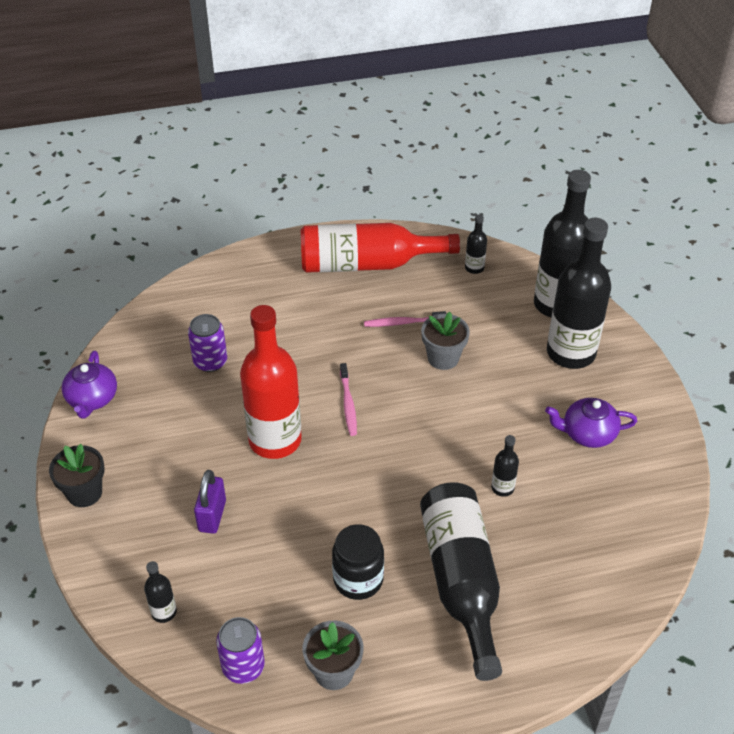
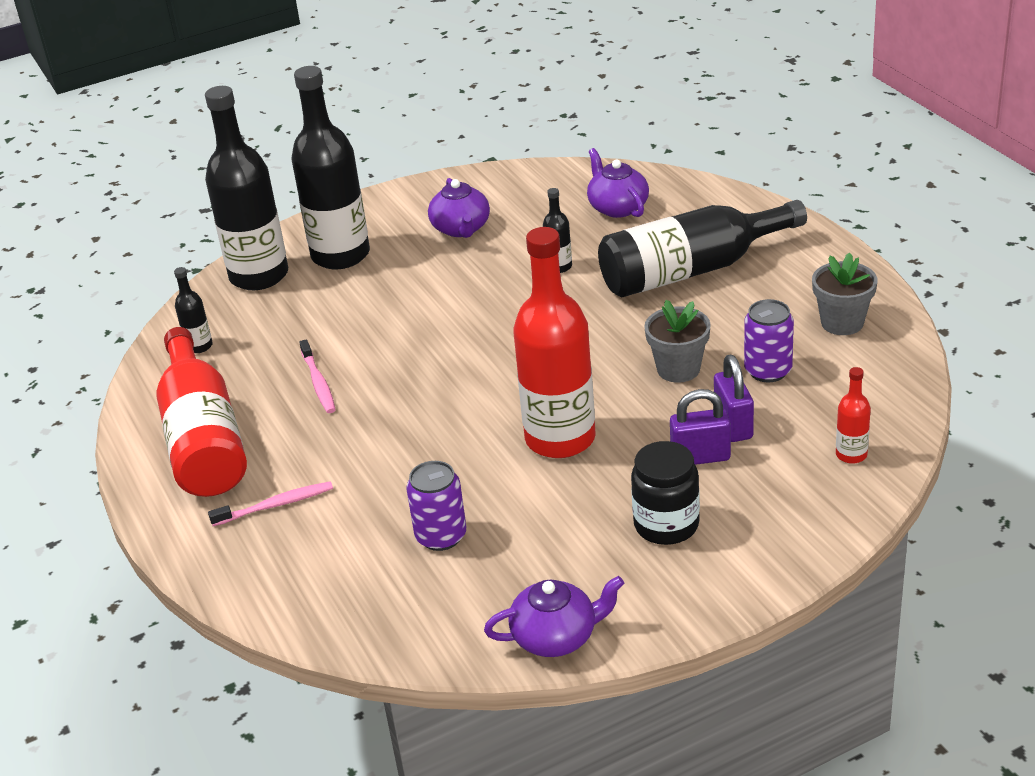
camera: 100 degrees left, 10 degrees down
(84, 493) = (724, 582): black flower pot -> none
(164, 612) = (851, 455): black bottle -> red bottle
(237, 547) = (733, 425): none -> purple padlock
(243, 666) = (877, 380): purple can -> purple can (768, 371)
(348, 403) = (476, 395): pink toothbrush -> pink toothbrush (275, 505)
(358, 579) = (726, 332): black jar -> black jar (666, 525)
(443, 358) = (374, 340): grey flower pot -> grey flower pot (678, 369)
(589, 554) = (617, 207): none -> purple teapot

